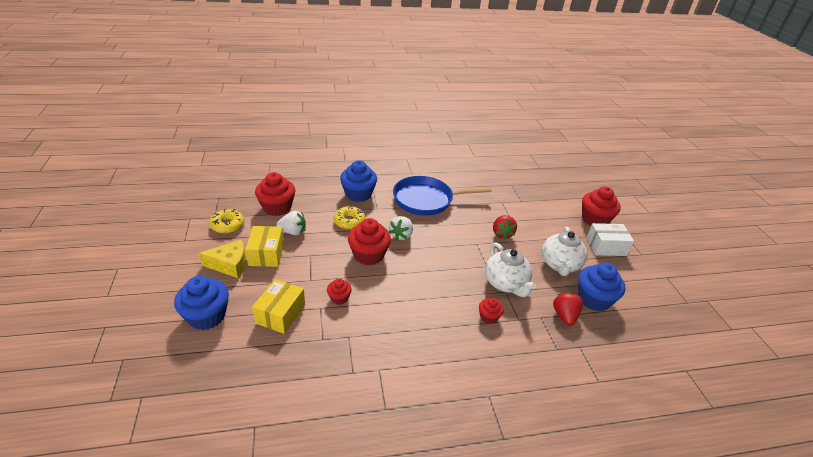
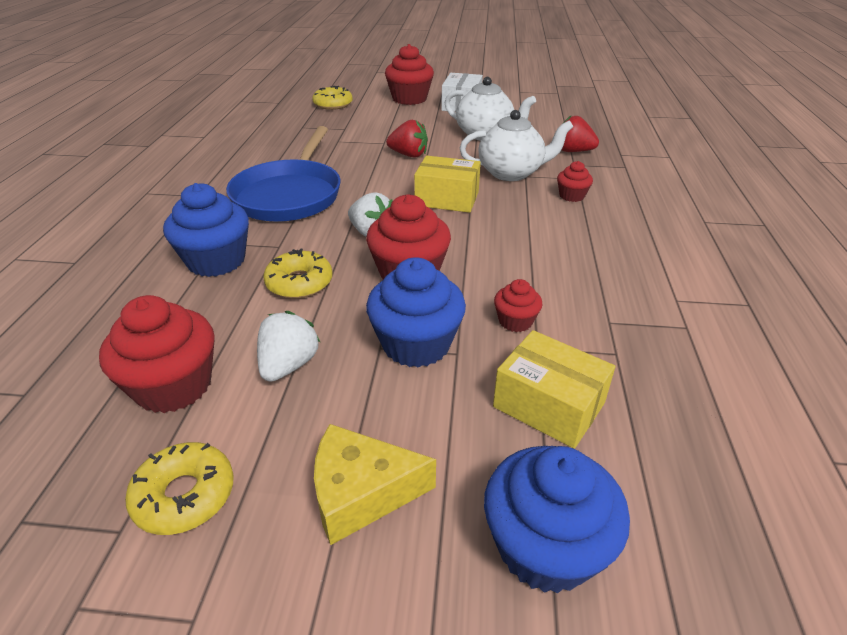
camera: 70 degrees left, 0 degrees up
(230, 264) = (361, 493): yellow cheese -> yellow cheese turned 105 degrees counterclockwise
(266, 254) = (348, 416): yellow box -> yellow box (447, 198)
(555, 188) = (333, 104): none -> yellow donut
(593, 299) = (547, 131): blue cupcake -> blue cupcake (416, 344)

